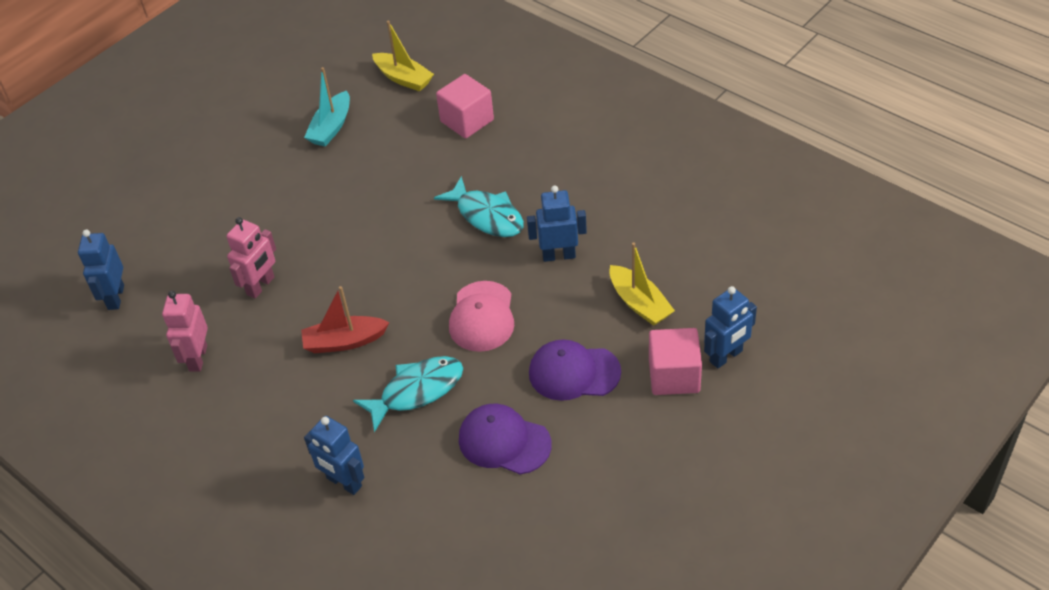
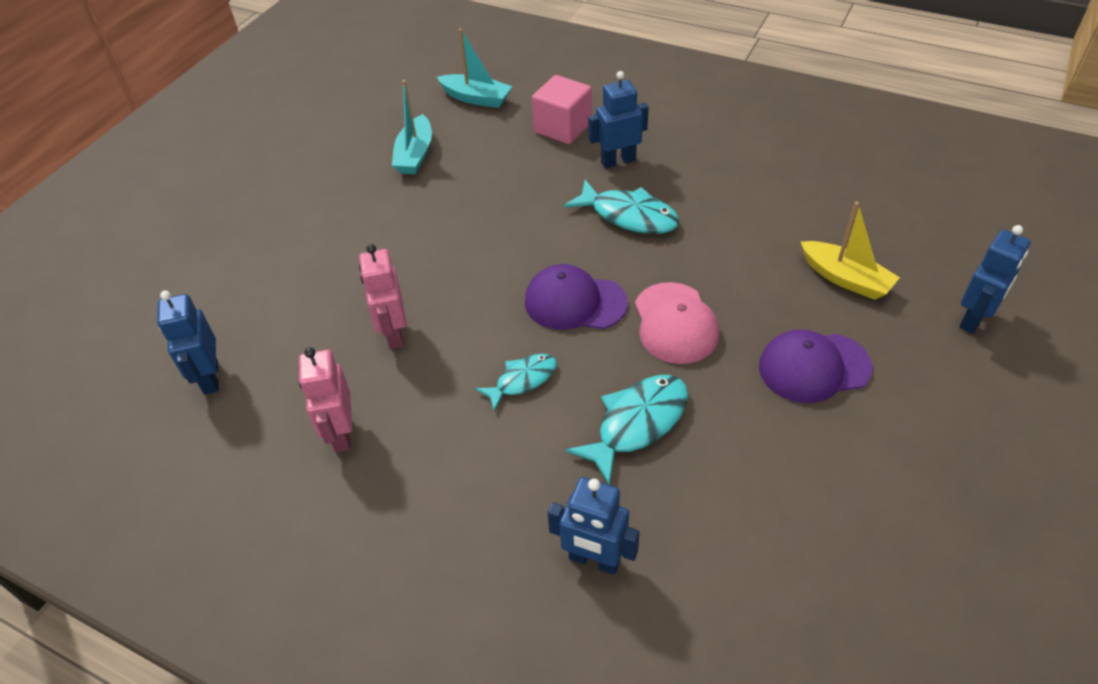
camera: 15 degrees left, 0 degrees up
(261, 286) = (393, 333): pink robot -> pink robot turned 150 degrees clockwise
(345, 341) = (522, 380): red boat -> turquoise fish
(403, 78) = (476, 98): yellow boat -> turquoise boat
(504, 441) = (773, 465): purple cap -> purple cap (575, 302)
(559, 255) = (729, 243): blue robot -> blue robot (618, 161)
(674, 376) = (929, 350): pink cube -> none

